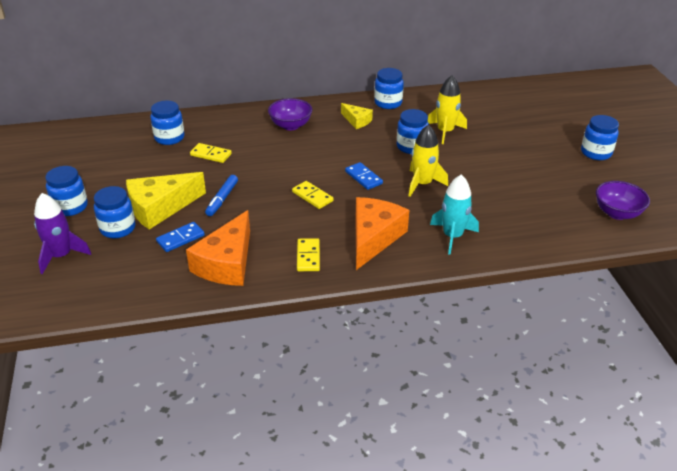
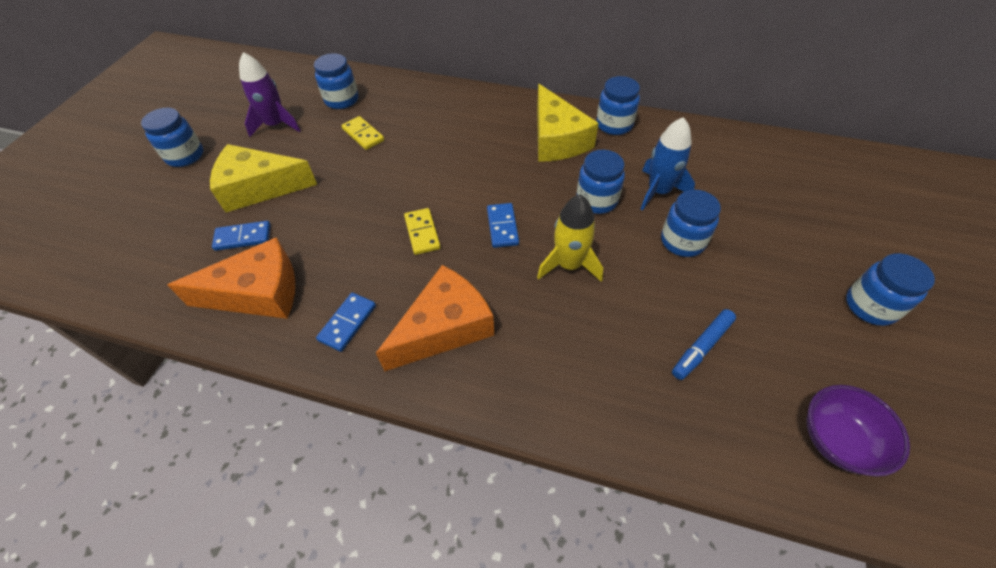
camera: 30 degrees right, 15 degrees up
(61, 256) = (125, 214): purple rocket -> purple rocket (276, 125)
(118, 228) = (200, 199): blue jar -> blue jar (682, 241)
(222, 199) = (326, 199): blue marker -> blue marker (702, 347)
(227, 263) = (258, 293): orange cheese -> orange cheese turned 150 degrees counterclockwise
(290, 125) = (476, 122): purple bowl -> none
(308, 256) = (348, 323): yellow domino -> blue domino
(357, 121) = (557, 139): yellow cheese -> yellow cheese, size x1.89
(445, 132) = (658, 191): yellow rocket -> blue rocket
(452, 236) = (547, 371): turquoise rocket -> none

